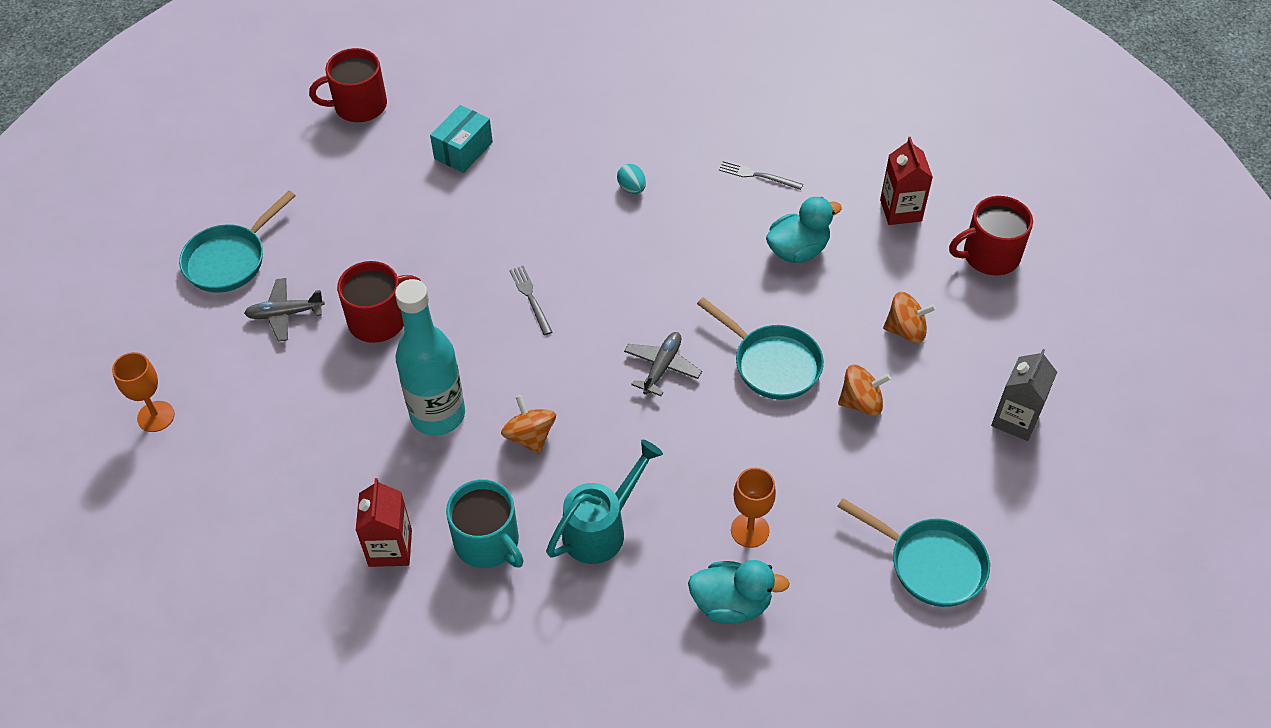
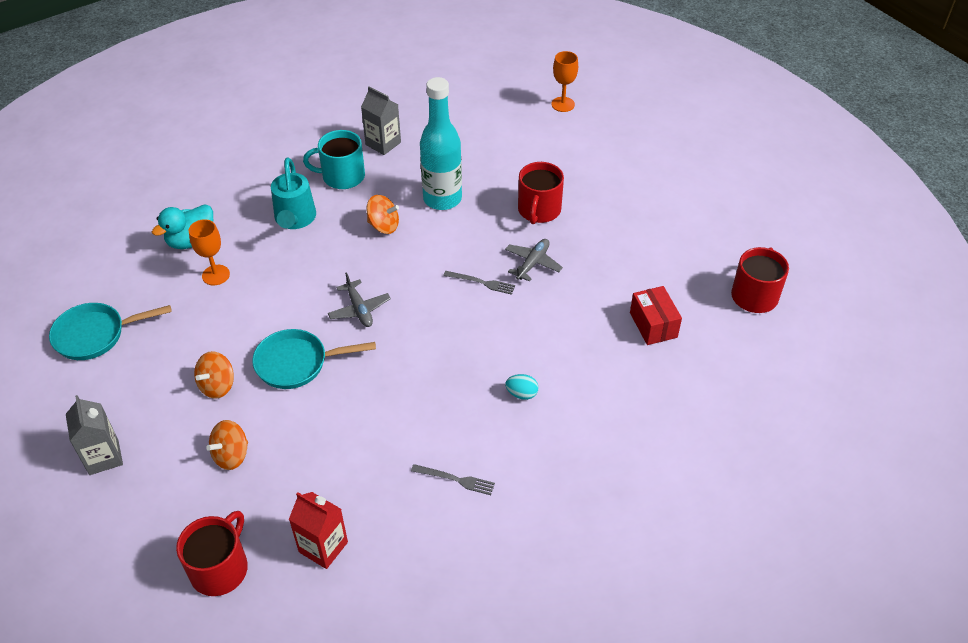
camera: 130 degrees right, 5 degrees down
(230, 260) = (655, 174): turquoise pan -> none
(285, 314) = (586, 176): grey plane -> grey plane (532, 263)
(390, 548) = (383, 143): red carton -> grey carton
(463, 150) = (653, 325): turquoise box -> red box
(757, 175) = (455, 479): grey fork -> grey fork turned 45 degrees clockwise
(798, 250) = (363, 448): turquoise duck -> none

